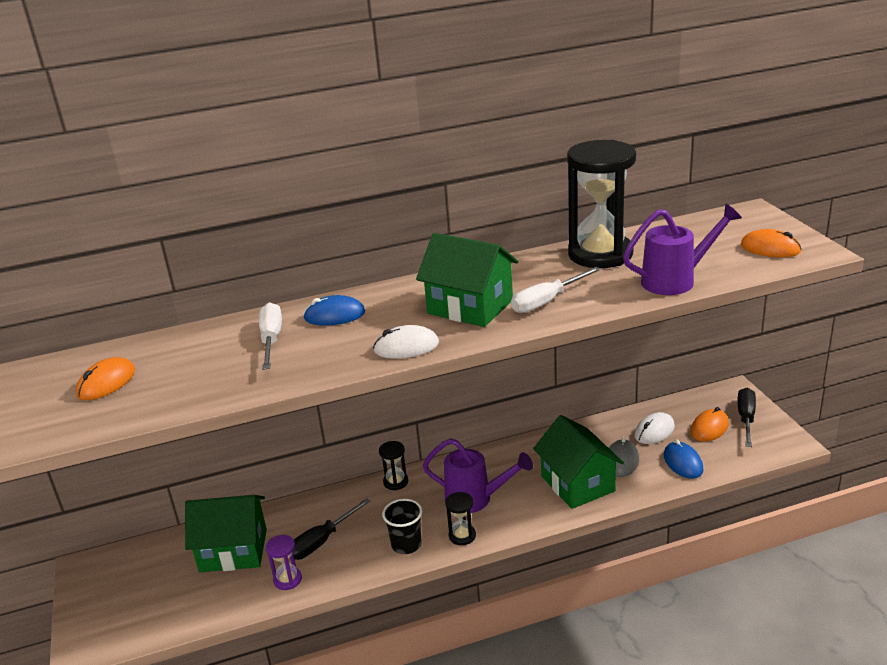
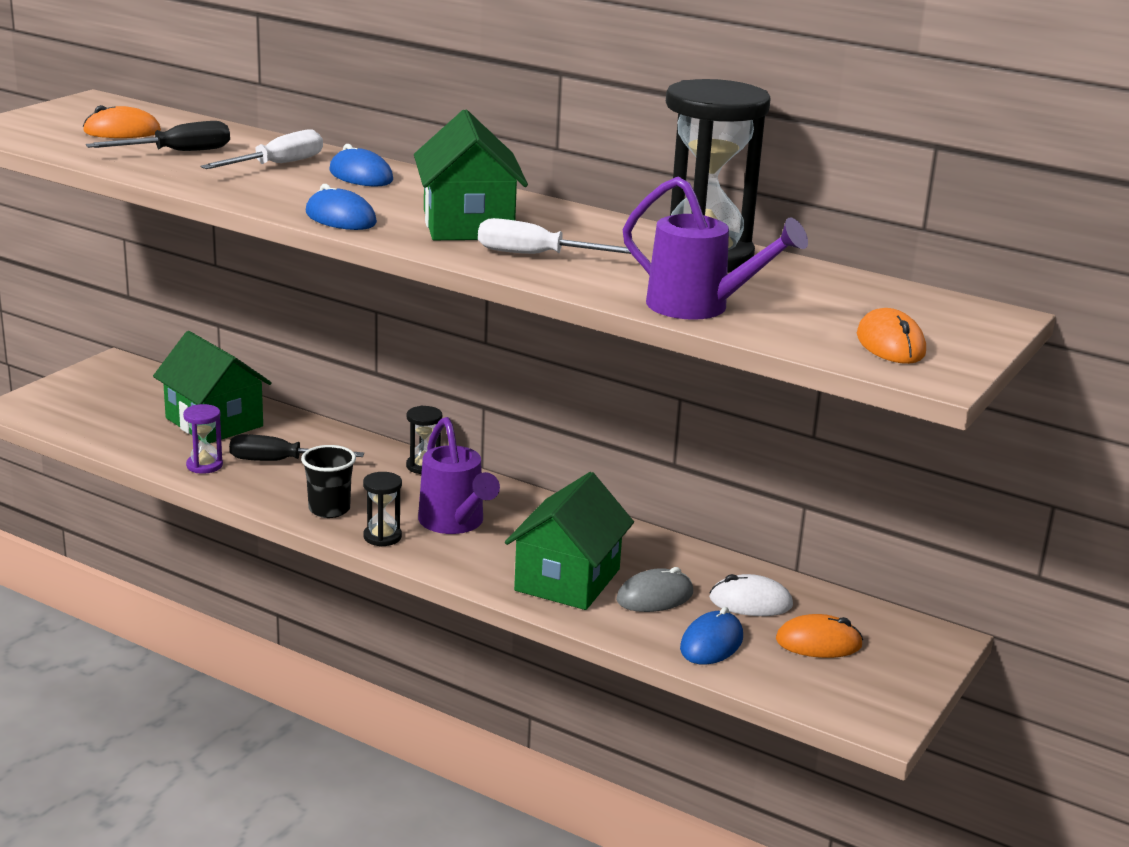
camera: 45 degrees right, 5 degrees down
(406, 347) = (340, 218): white mouse -> blue mouse
(746, 418) = (884, 666): black screwdriver -> black screwdriver (178, 152)

